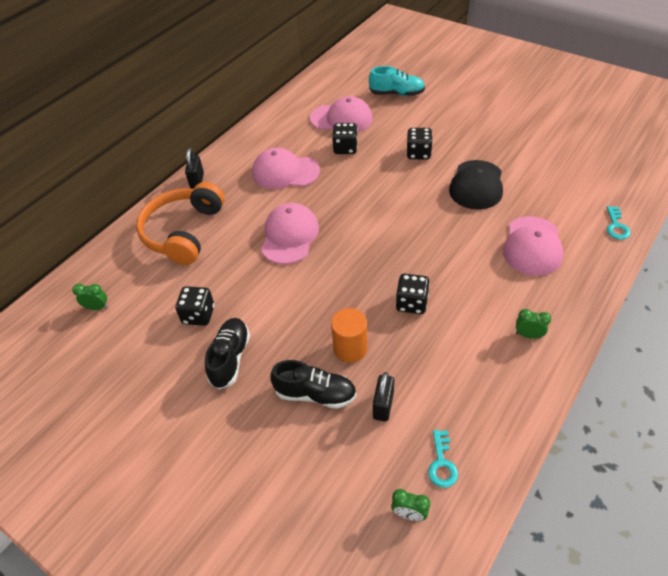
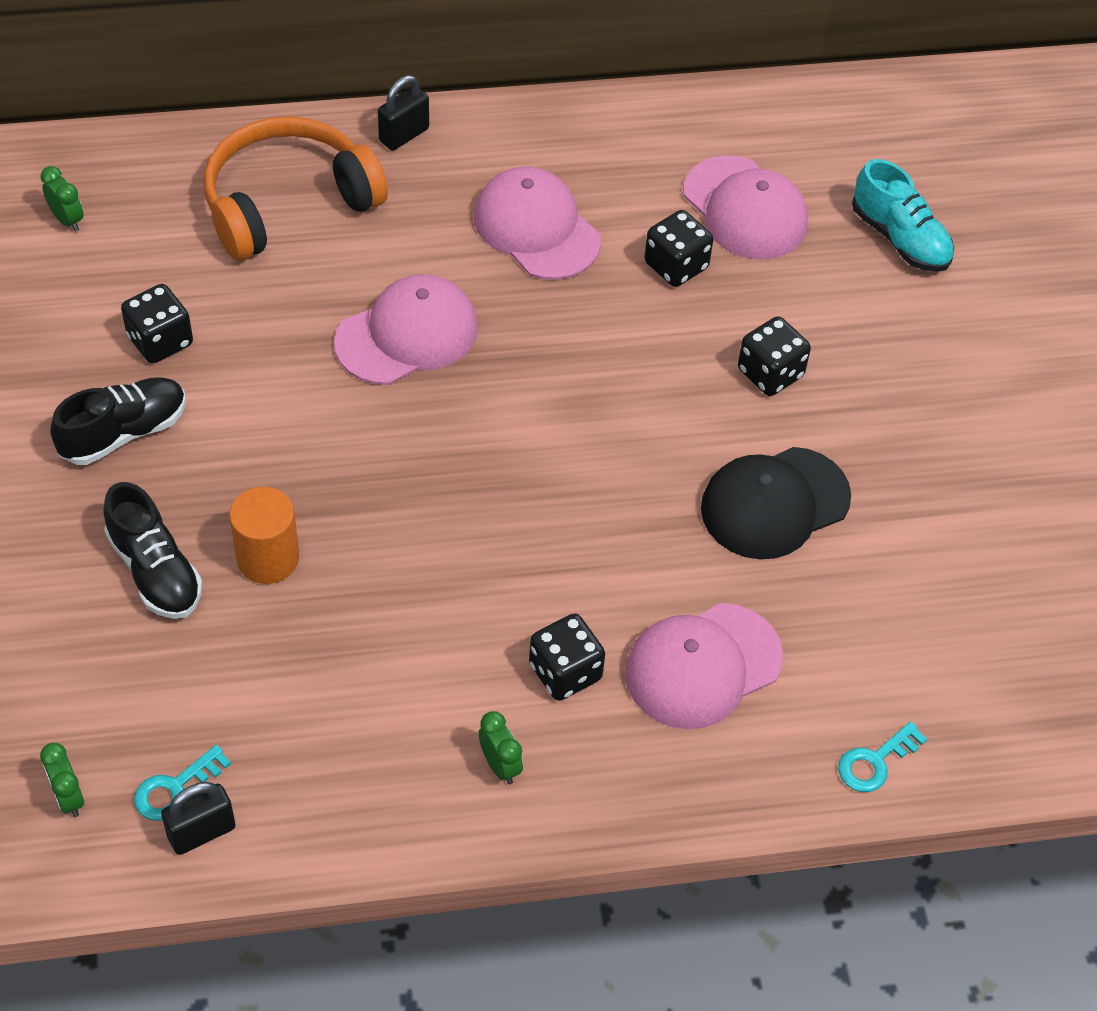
camera: 40 degrees right, 5 degrees up
(383, 406) = (206, 662): black padlock -> black padlock (201, 832)
(411, 303) = (422, 578): black dice -> black dice (565, 672)

